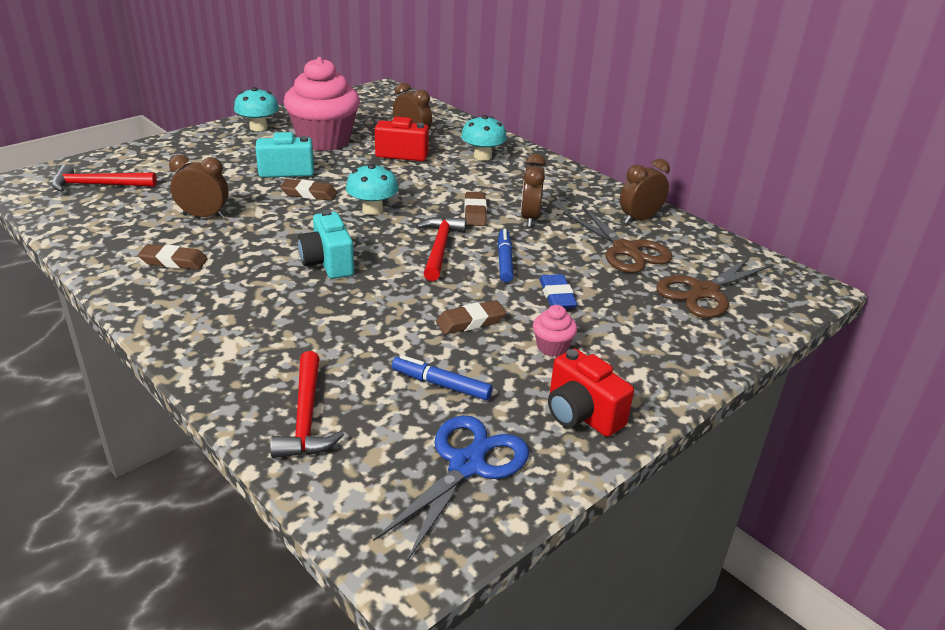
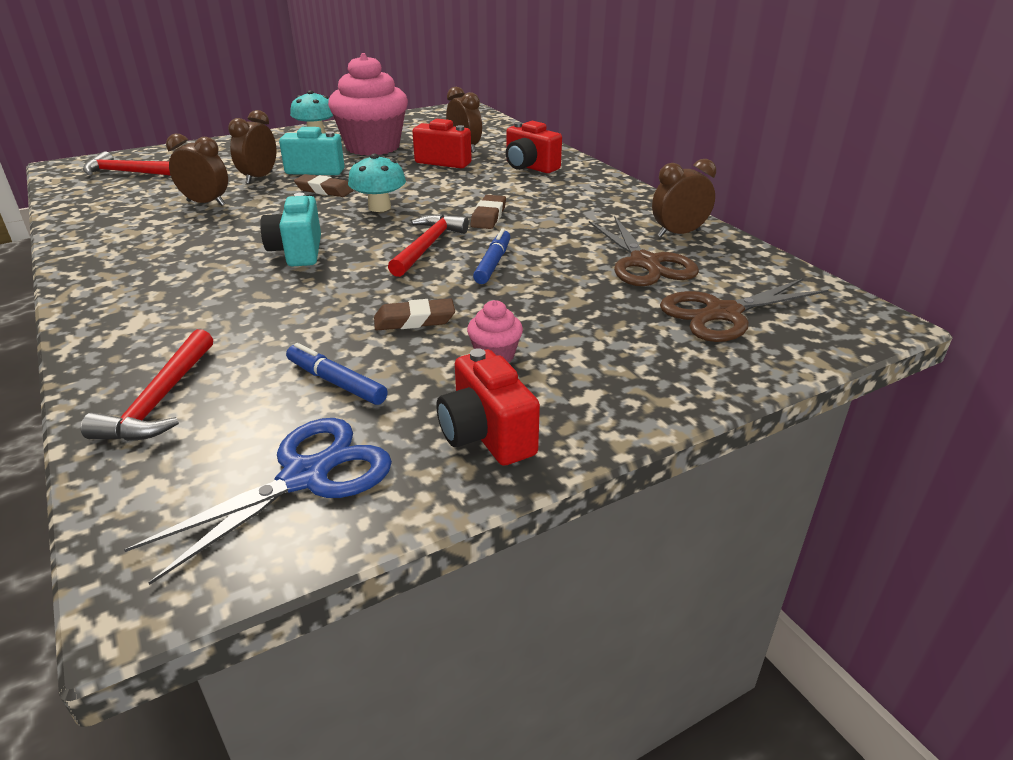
camera: 15 degrees right, 0 degrees up
(173, 261) = (145, 239): brown eraser -> none
(482, 156) = (529, 167): turquoise mushroom -> red camera
(530, 218) = (548, 225): brown clock -> brown clock (259, 178)
(557, 296) = (533, 303): blue eraser -> none

